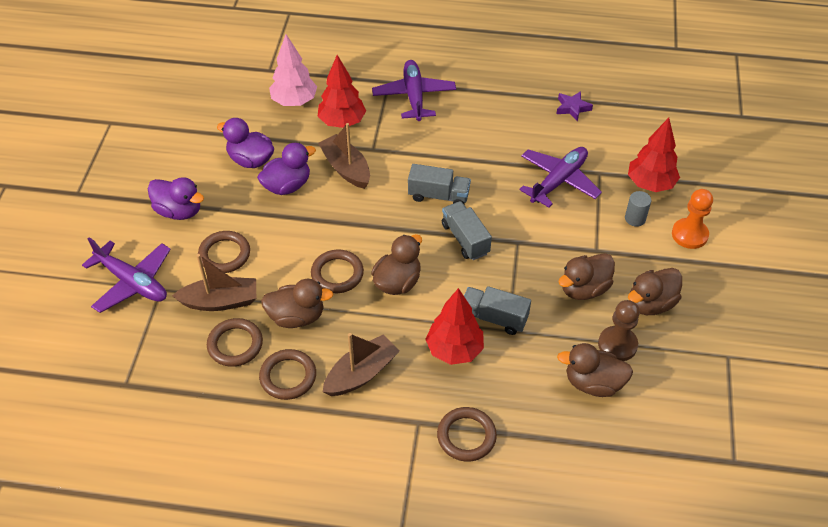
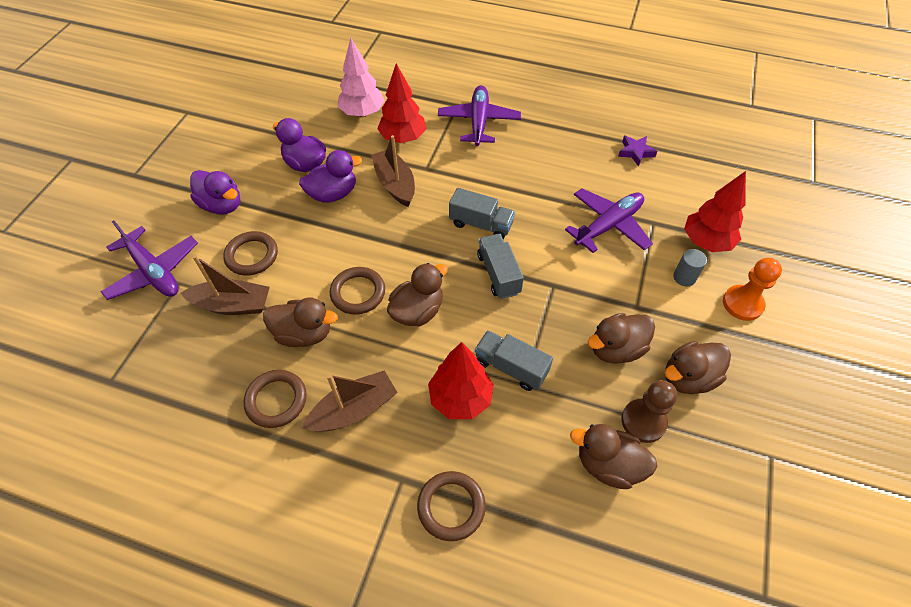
camera: 10 degrees right, 5 degrees up
(235, 344) = (233, 355): brown ring -> none

